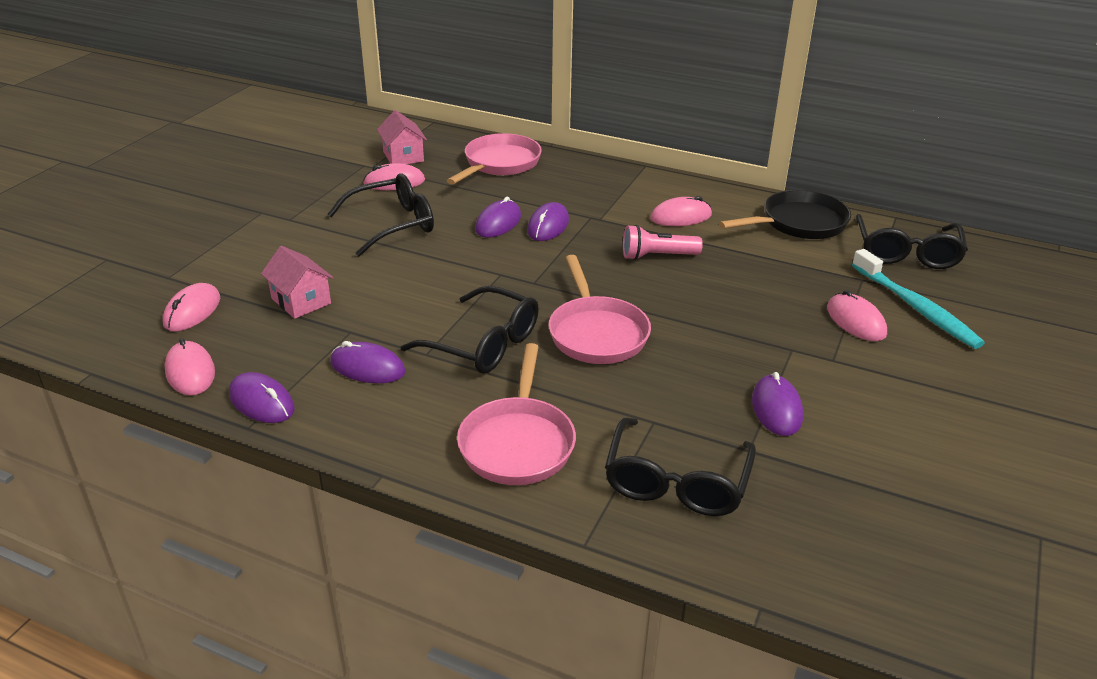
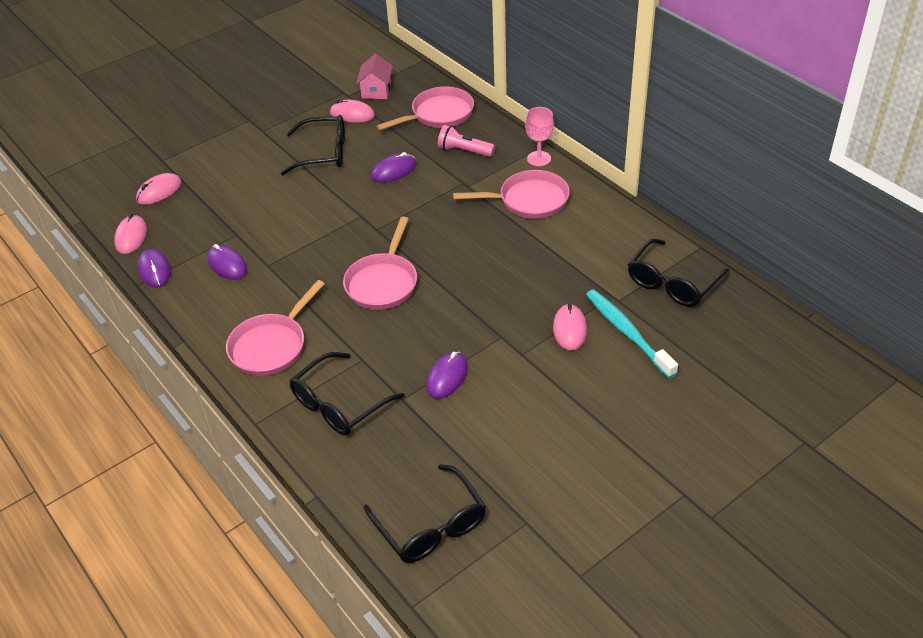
camera: 30 degrees right, 10 degrees up
(301, 301) = (224, 202): pink house -> none
(483, 344) = (306, 269): black glasses -> black glasses (431, 525)
(548, 226) = (426, 182): purple mouse -> none
(651, 179) = (539, 158): none -> pink goblet
(657, 256) = (479, 231): pink flashlight -> pink flashlight (464, 151)
(681, 217) = (529, 200): pink mouse -> pink pan
(799, 223) = (614, 231): black pan -> none
(916, 308) = (627, 332): turquoise toothbrush -> turquoise toothbrush turned 150 degrees clockwise

